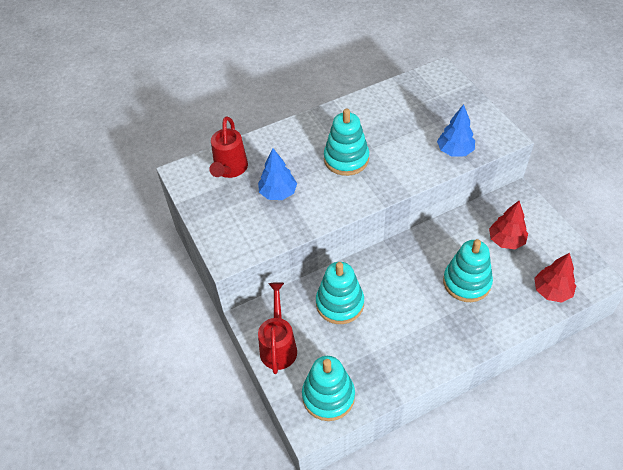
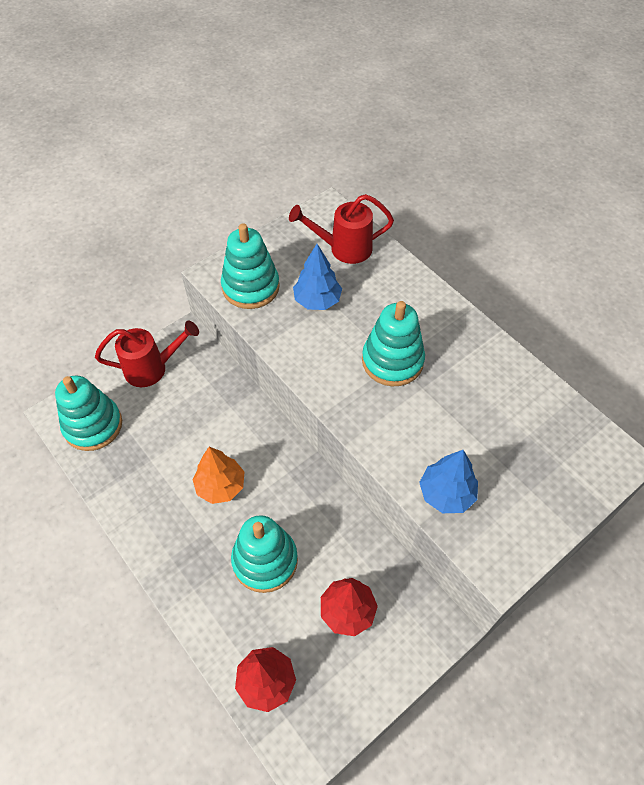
camera: 75 degrees right, 5 degrees up
(340, 304) = (213, 417): turquoise stacking toy -> turquoise stacking toy (250, 287)
(403, 304) = (221, 486): none -> orange tree

